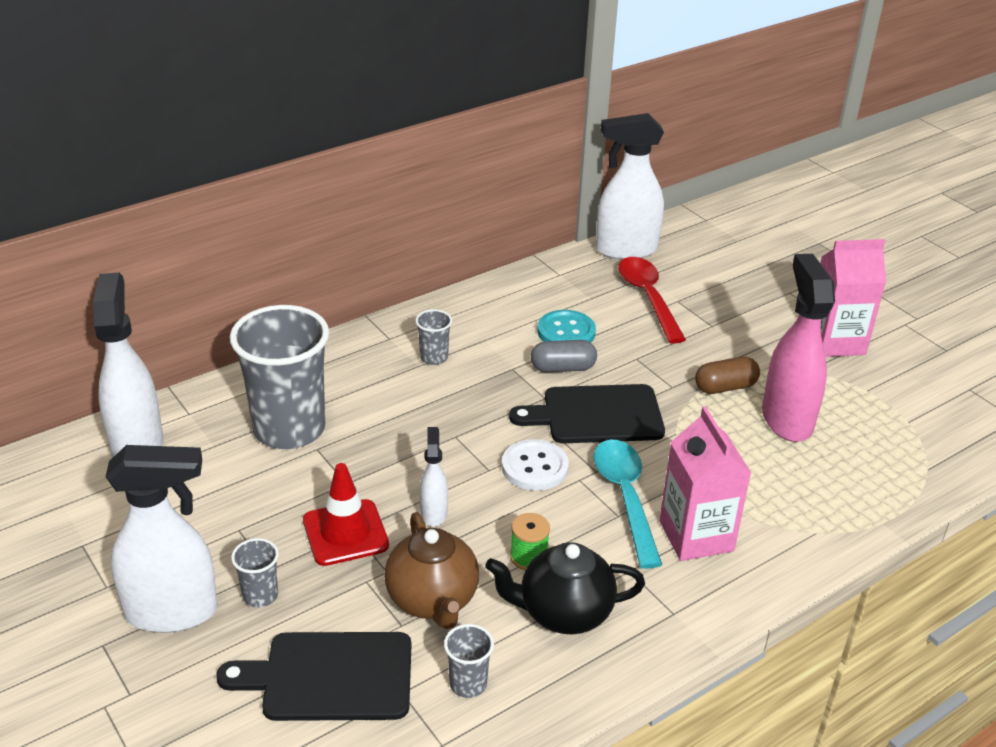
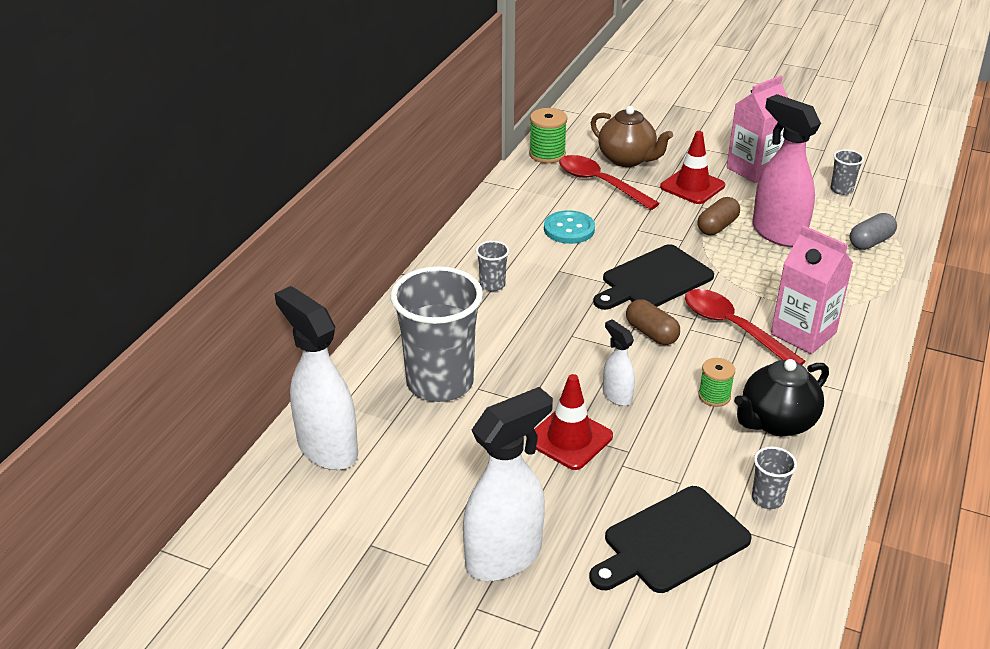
camera: 30 degrees left, 0 degrees up
(260, 595) = (557, 512): grey cup -> grey cup (841, 190)
(433, 600) = (683, 455): brown teapot -> brown teapot (627, 159)
(535, 467) = (651, 333): white button -> brown capsule
(563, 368) = (595, 256): grey capsule -> grey capsule (870, 242)
(625, 250) = (547, 154): white spray bottle -> green spool
(625, 498) = (733, 328): turquoise spoon -> red spoon
(744, 335) = (692, 186): none -> red traffic cone

